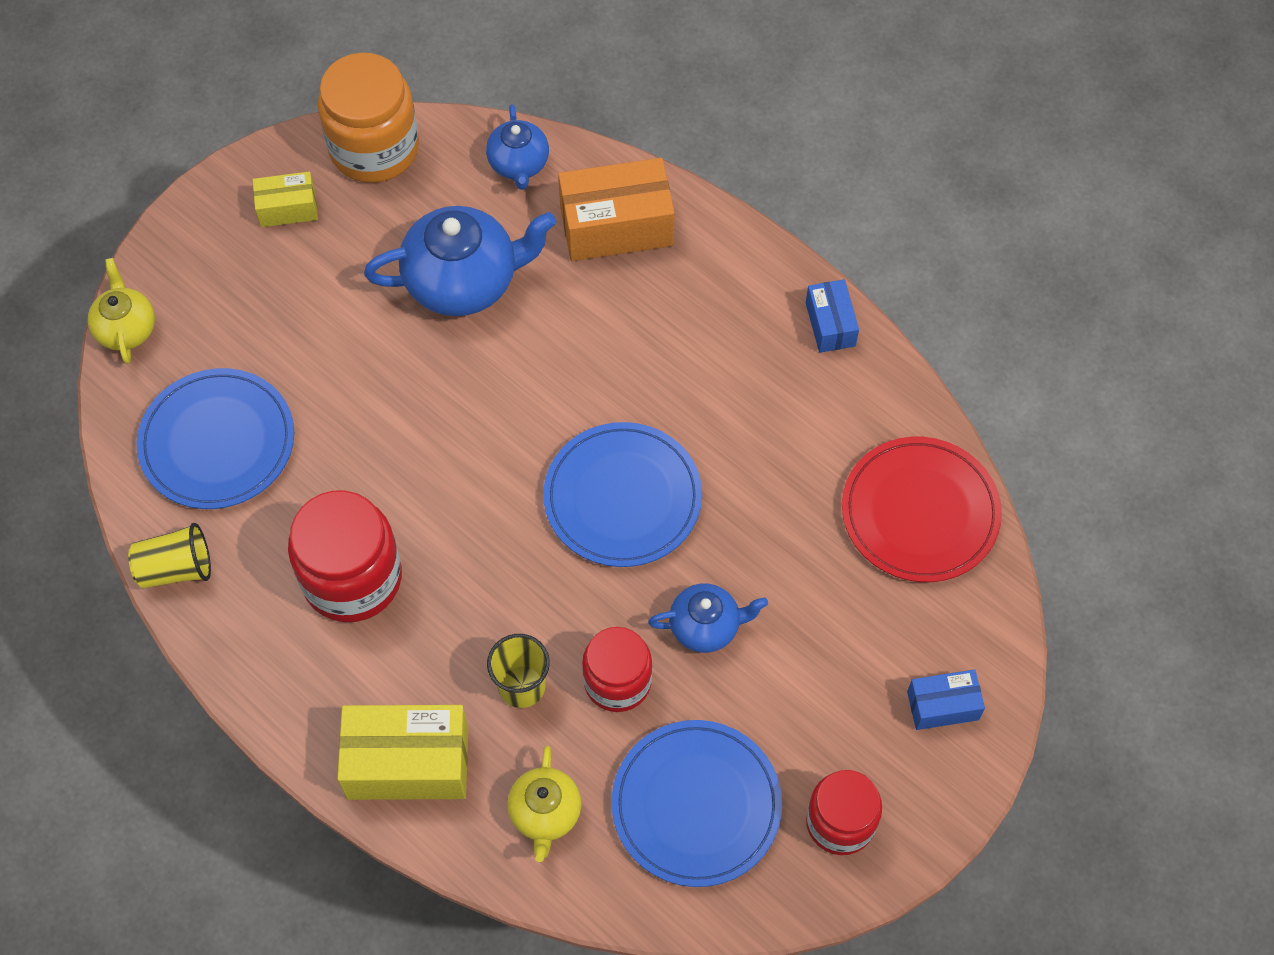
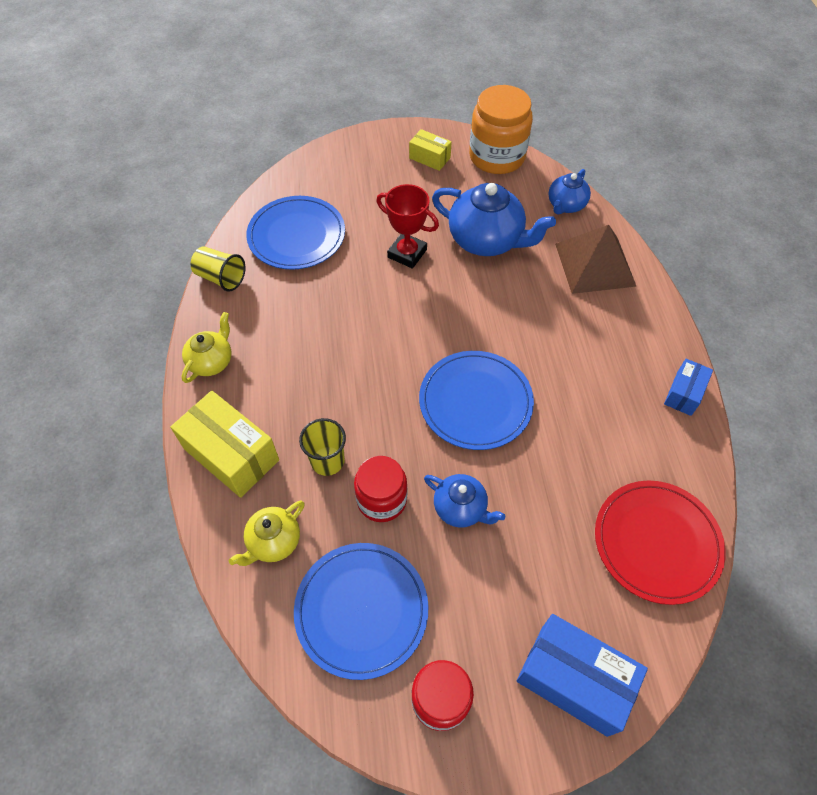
camera: 40 degrees right, 5 degrees down
(126, 328) = (306, 163): yellow teapot -> yellow teapot (212, 361)
(352, 578) = (296, 341): red jar -> none
(382, 367) = (407, 253): none -> red trophy
(616, 226) = (594, 264): orange box -> brown pyramid
(942, 706) = (573, 679): blue box -> blue box, size x1.81

